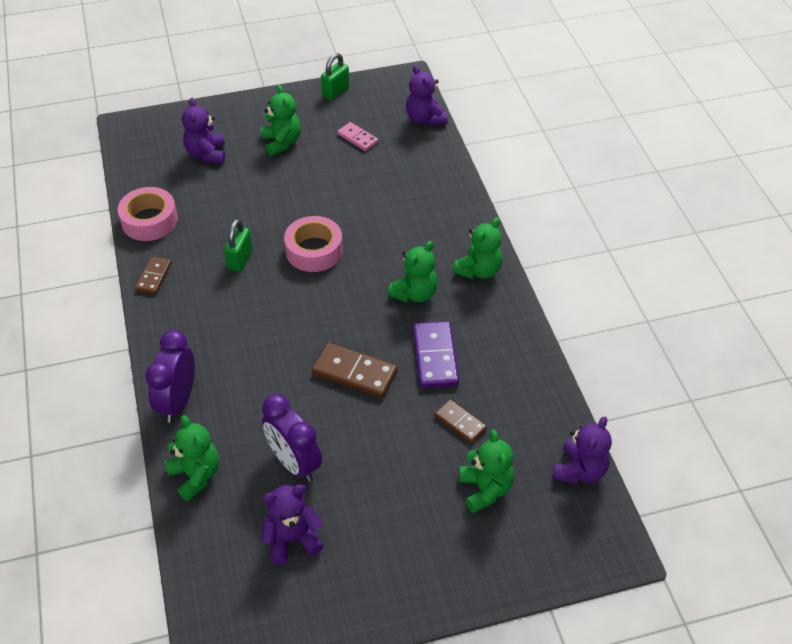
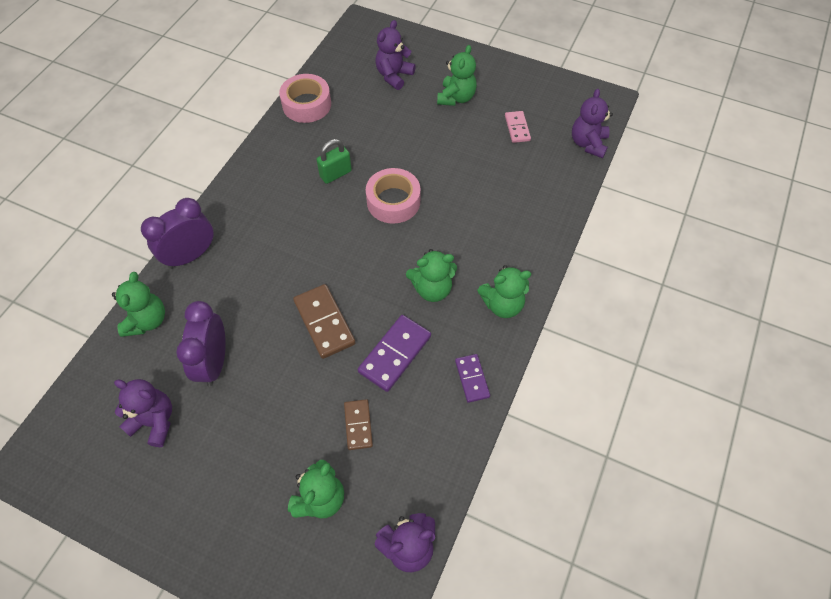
camera: 40 degrees right, 10 degrees up
(154, 277) = (268, 149): brown domino -> none
(335, 92) = (538, 79): green padlock -> none
(509, 334) = (472, 379): none -> purple domino

